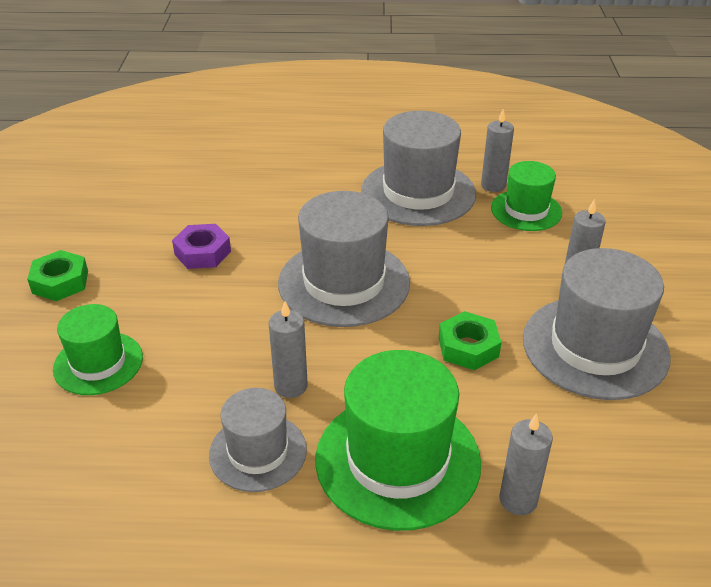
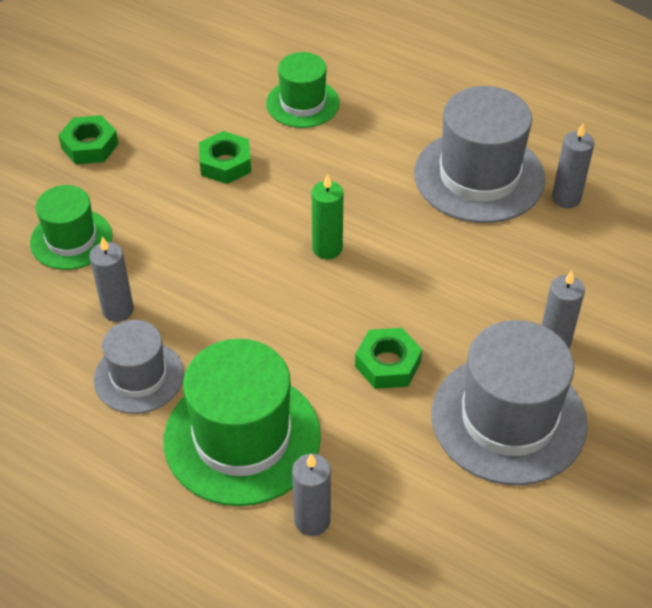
camera: 30 degrees right, 10 degrees up
(202, 253) = (225, 164): purple nut -> green nut
(291, 386) = (206, 330): grey candle -> grey candle (118, 310)
(344, 283) = (327, 248): grey hat -> green candle
(526, 210) = (575, 242): green hat -> green hat (302, 103)

